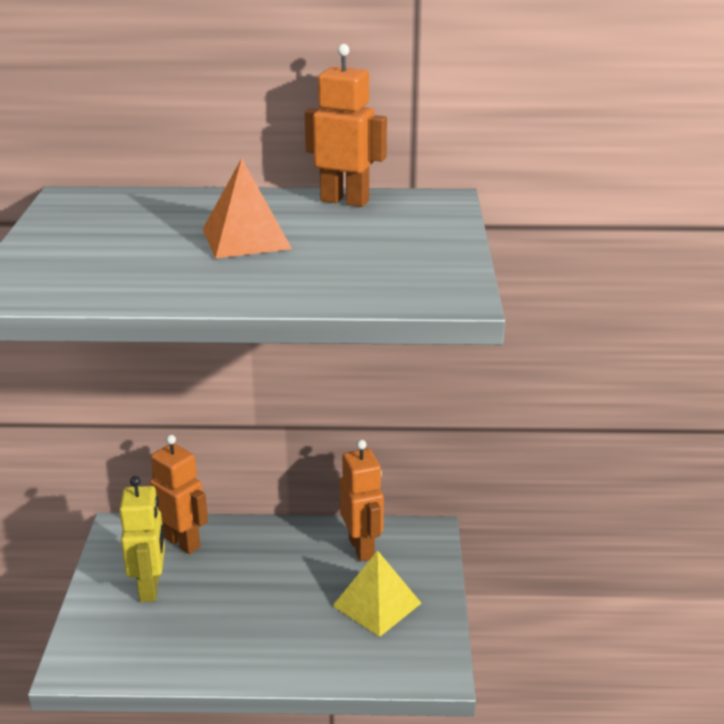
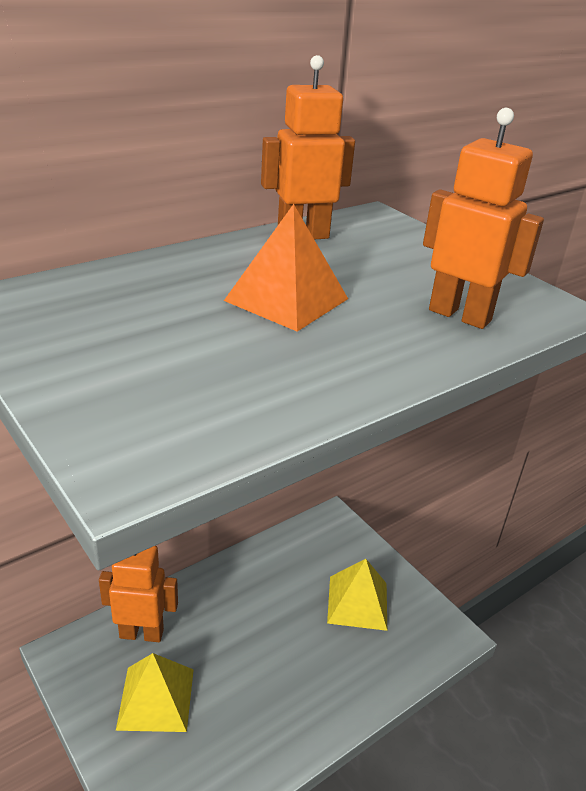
camera: 40 degrees left, 5 degrees up
(150, 588) = (156, 698): yellow robot -> yellow pyramid
(362, 548) = (298, 558): orange robot -> orange robot (460, 315)

